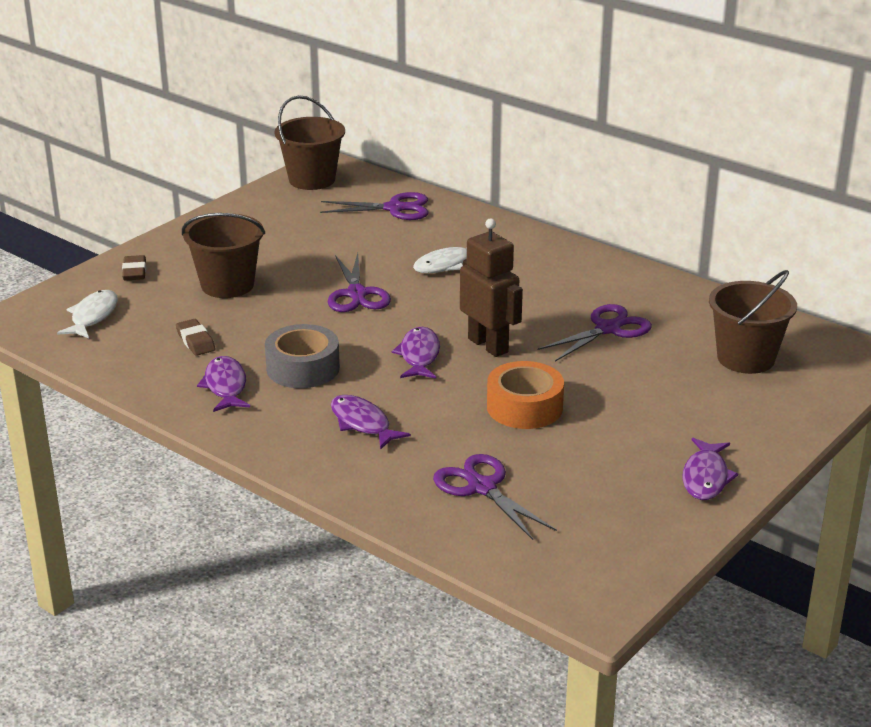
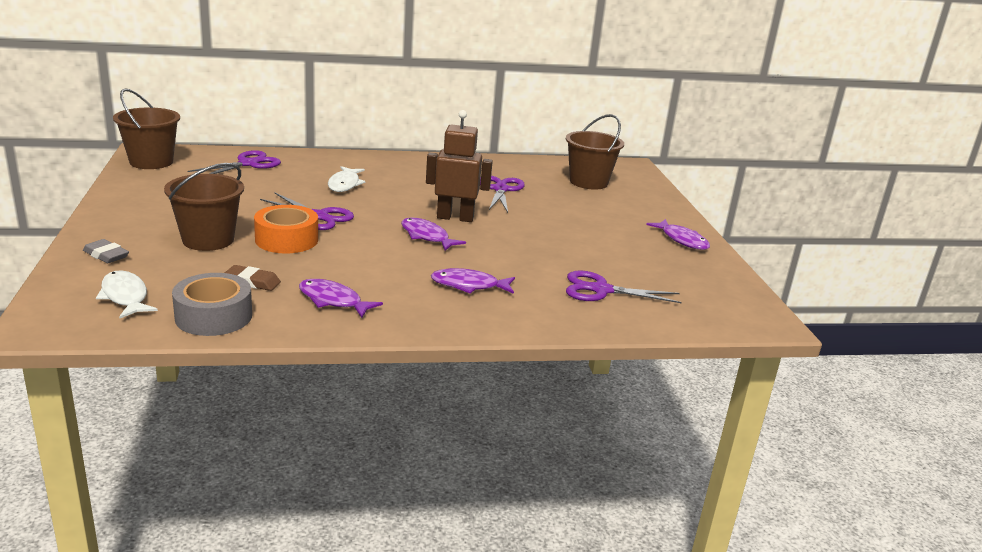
camera: 50 degrees left, 5 degrees down
(134, 272) = (106, 255): brown eraser -> grey eraser
(303, 368) = (367, 270): grey tape -> grey tape (213, 316)
(524, 407) = (538, 241): orange tape -> orange tape (286, 240)

